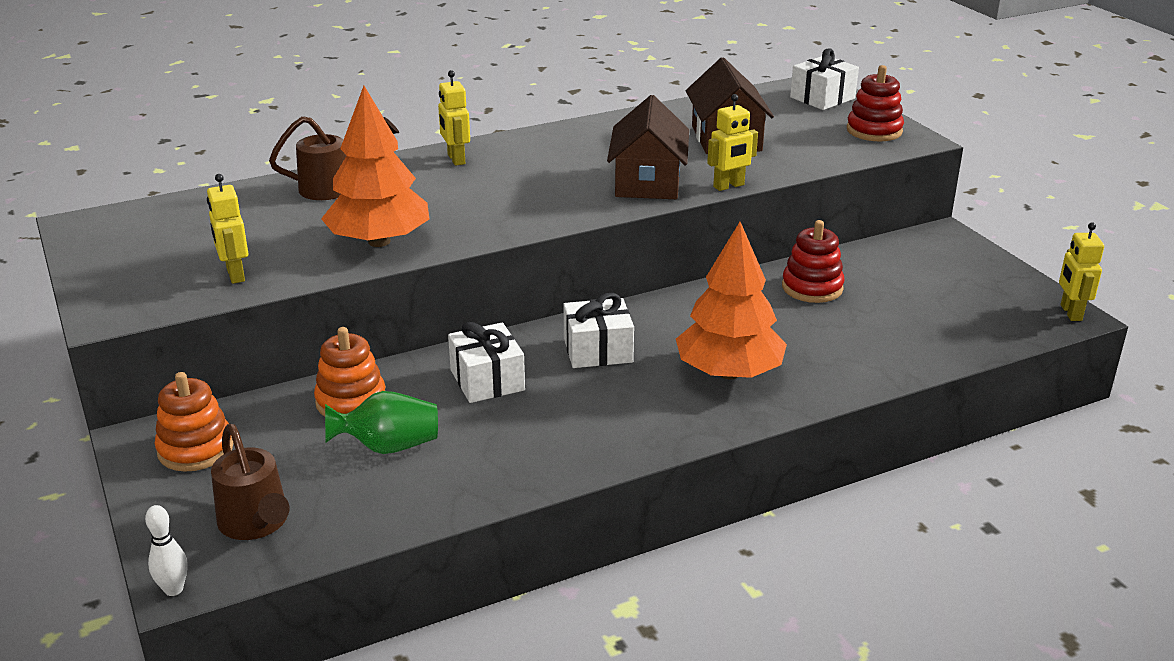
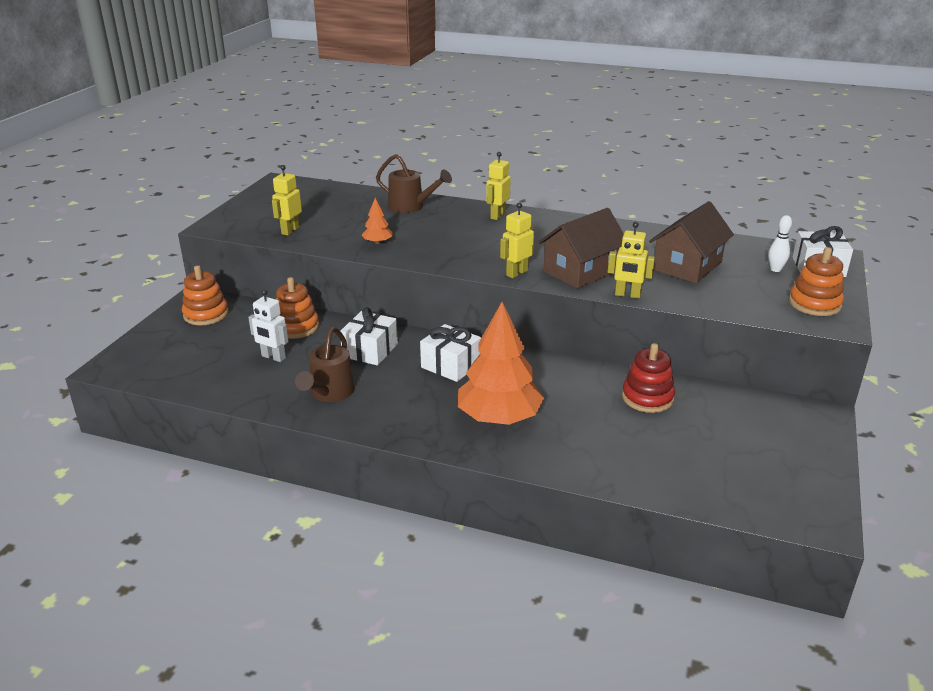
camera: 45 degrees right, 0 degrees up
(174, 589) = (101, 369): white bowling pin -> white bowling pin (775, 269)
(256, 523) = (170, 360): brown watering can -> brown watering can (329, 393)
(379, 241) = (377, 242): orange tree -> orange tree, size x0.44
(388, 447) = (273, 357): green vase -> white robot
(874, 131) = (814, 304): red stacking toy -> orange stacking toy
(1070, 313) = (825, 520): yellow robot -> yellow robot (516, 273)

